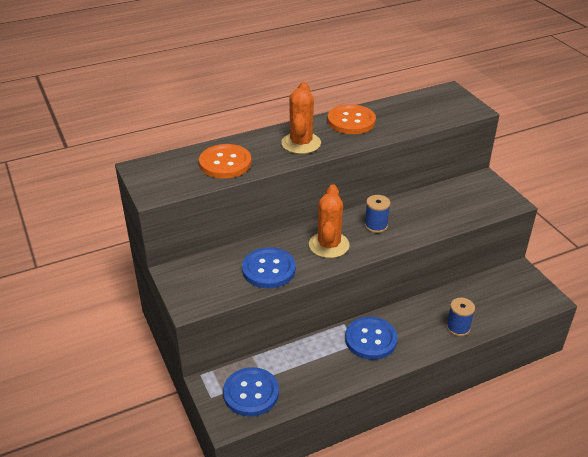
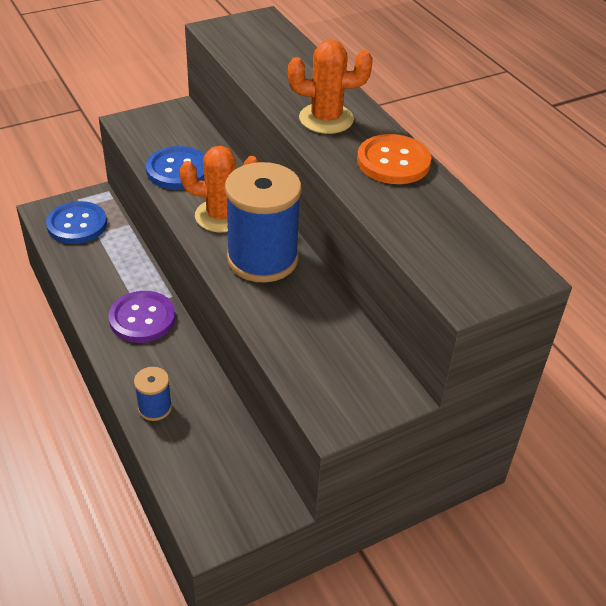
camera: 85 degrees right, 5 degrees up
(225, 163) = (275, 67): orange button -> none
(370, 339) = (142, 318): blue button -> purple button
(376, 225) = (262, 259): blue spool -> blue spool, size x2.16

